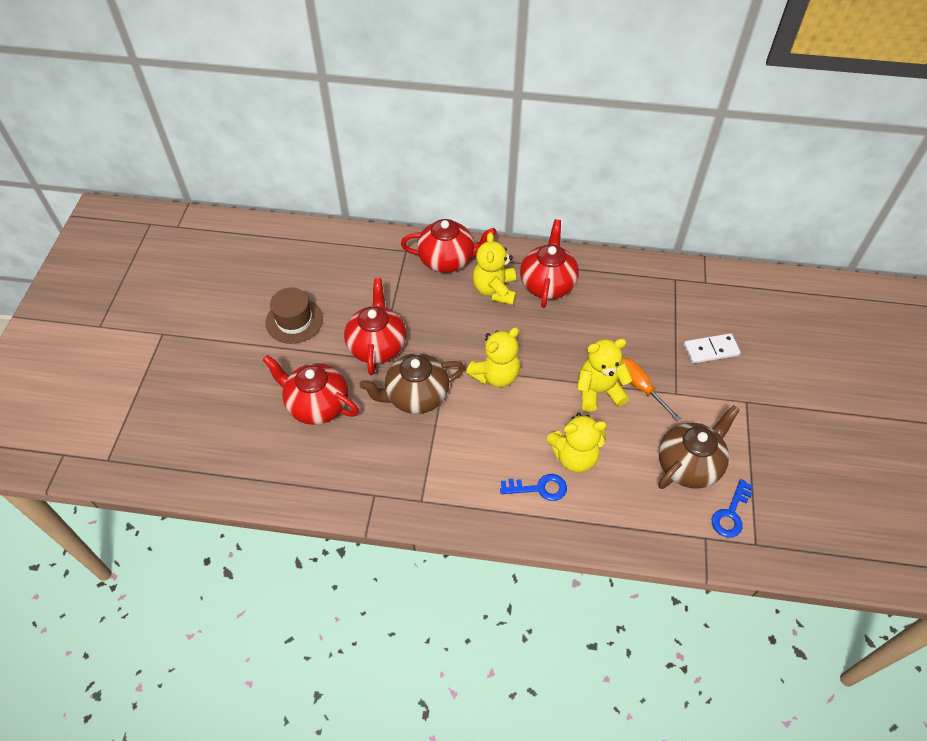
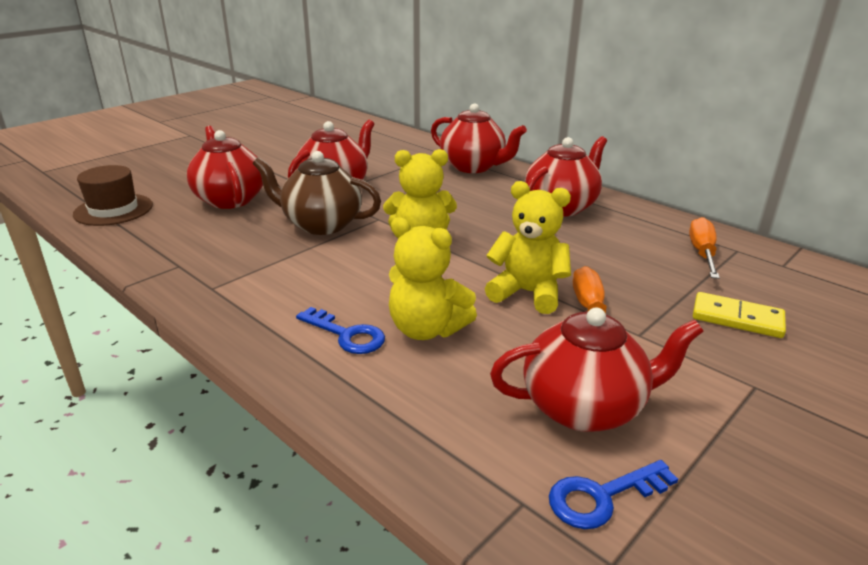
camera: 35 degrees right, 25 degrees down
(294, 320) = (291, 156): brown hat -> brown hat (113, 210)
(495, 290) = (497, 194): yellow teddy bear -> none
(659, 293) = (702, 253): none -> orange screwdriver
(689, 465) = (585, 408): brown teapot -> red teapot
(711, 350) = (737, 318): white domino -> yellow domino

